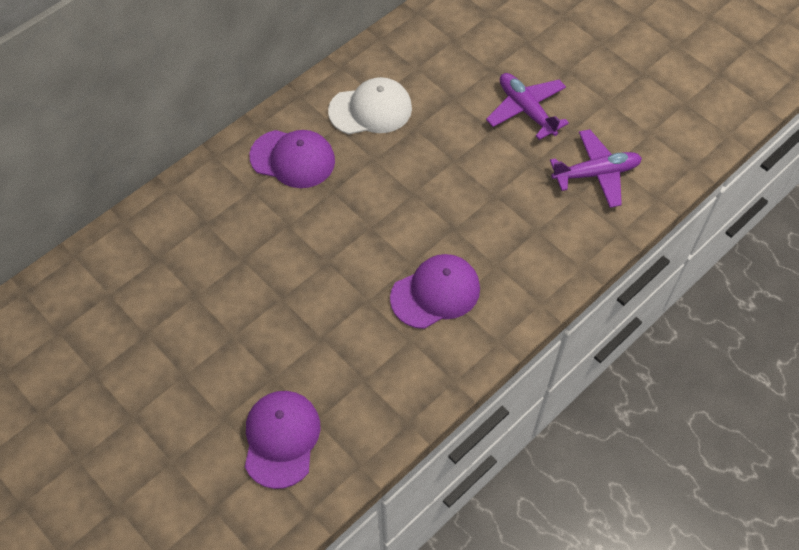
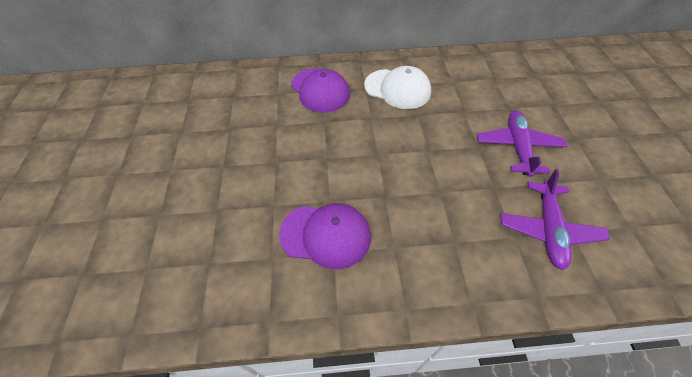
camera: 40 degrees right, 5 degrees down
(281, 439) = (111, 263): purple cap -> none
(596, 174) = (548, 229): purple plane -> purple plane turned 75 degrees clockwise

